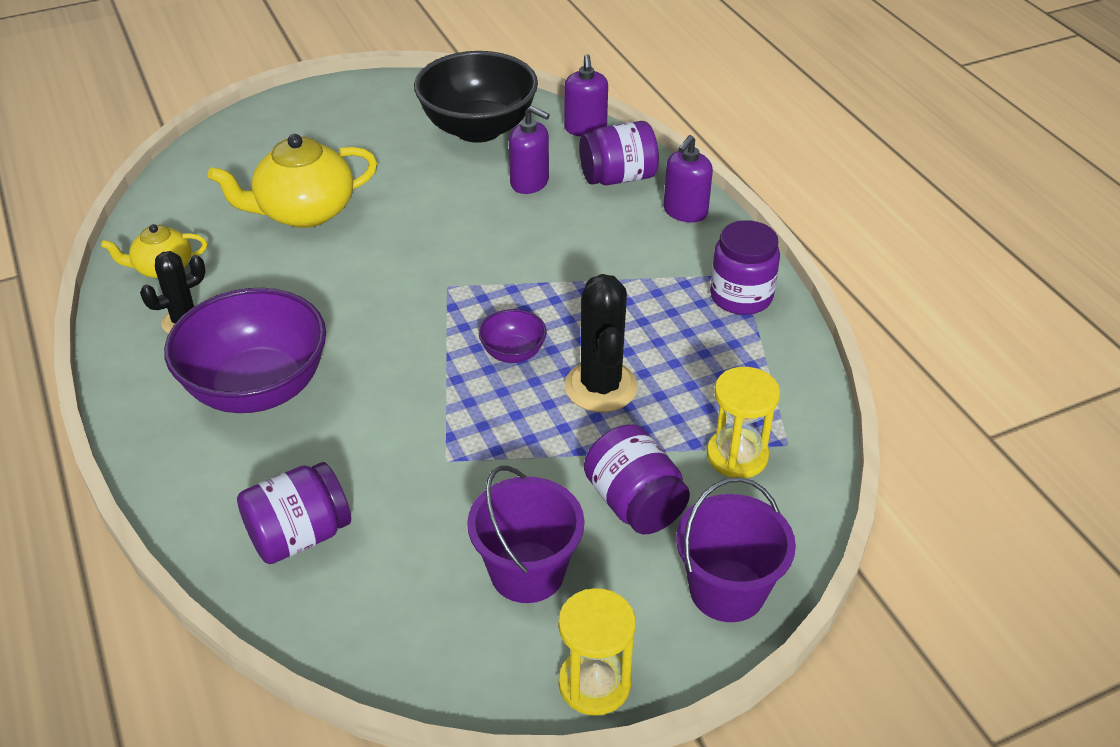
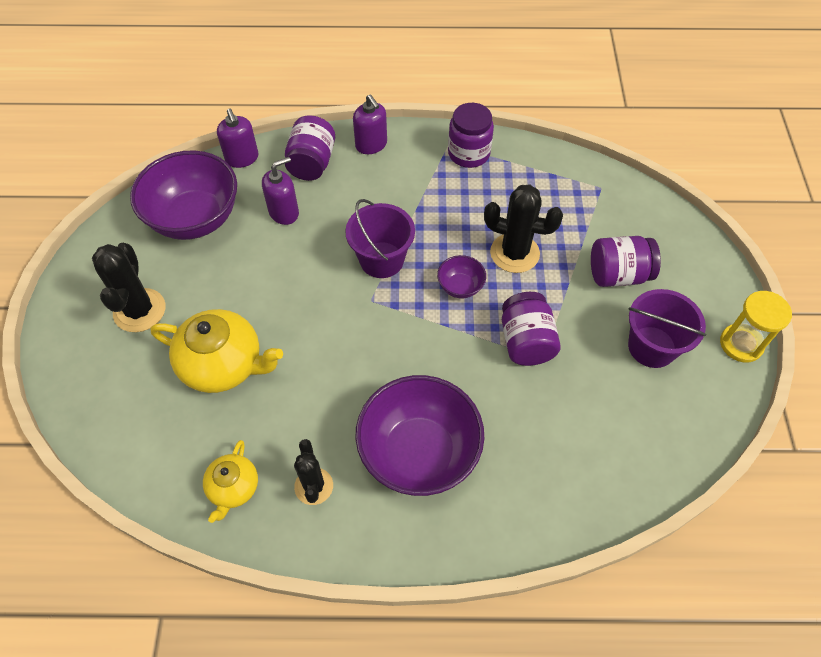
camera: 65 degrees left, 15 degrees up
(299, 536) = (577, 464): purple jar -> purple jar (526, 341)
(304, 212) = (223, 364): yellow teapot -> yellow teapot turned 75 degrees counterclockwise
(341, 138) = (139, 310): none -> black cactus
(478, 129) = (195, 218): black bowl -> purple bowl
(585, 128) = (242, 158): purple soap dispenser -> purple soap dispenser turned 45 degrees clockwise
(727, 590) = (696, 259): purple bucket -> purple bucket (381, 260)
(737, 456) = (600, 213): yellow hourglass -> none

